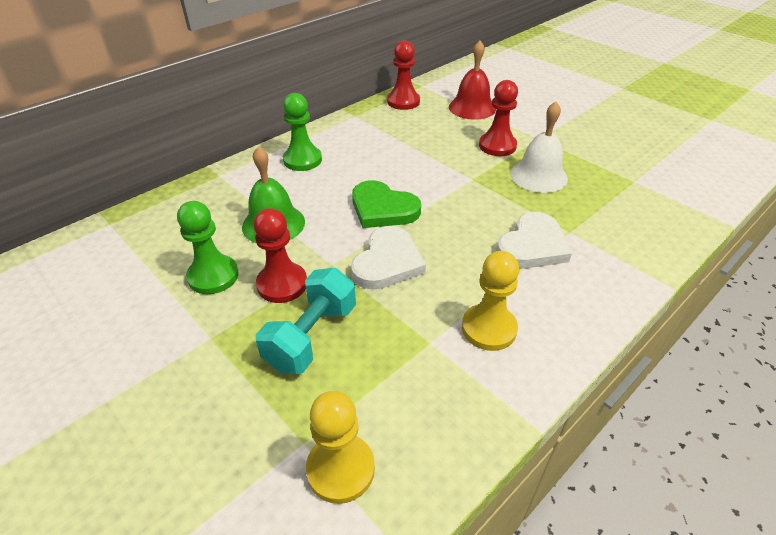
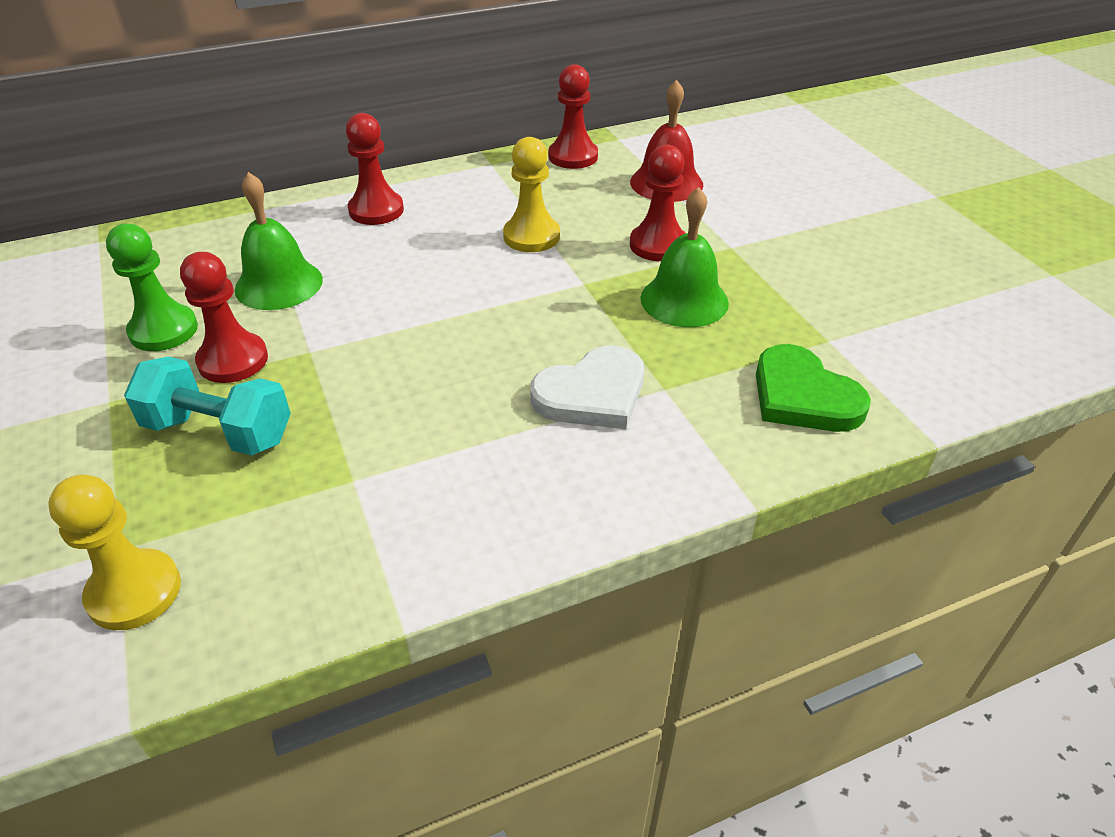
camera: 20 degrees right, 0 degrees up
(302, 160) = (376, 210): green pawn -> red pawn
(311, 336) = (219, 431): turquoise dumbbell -> turquoise dumbbell turned 60 degrees clockwise
(383, 209) = (429, 296): green heart -> green heart (803, 396)
(387, 262) = (380, 366): white heart -> none
(489, 328) = (441, 485): yellow pawn -> yellow pawn (531, 236)
(538, 176) = (684, 300): white bell -> green bell

